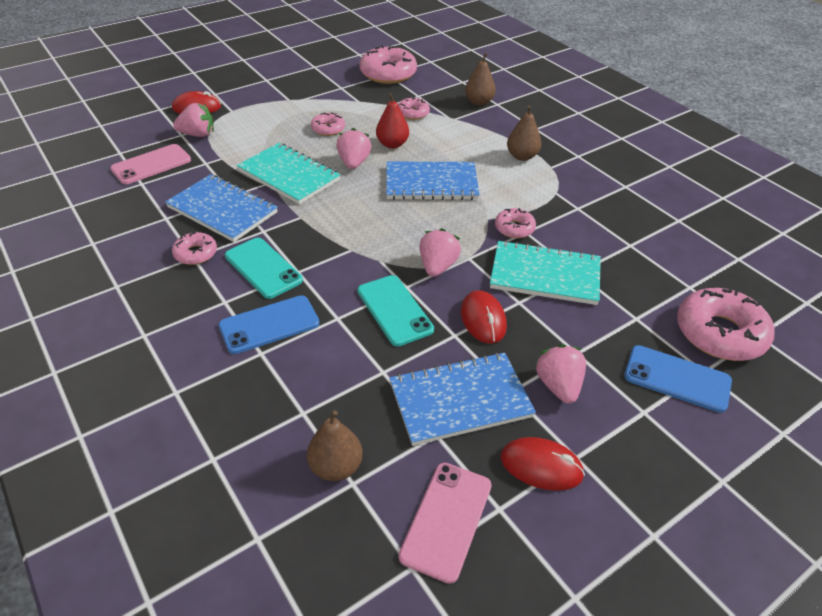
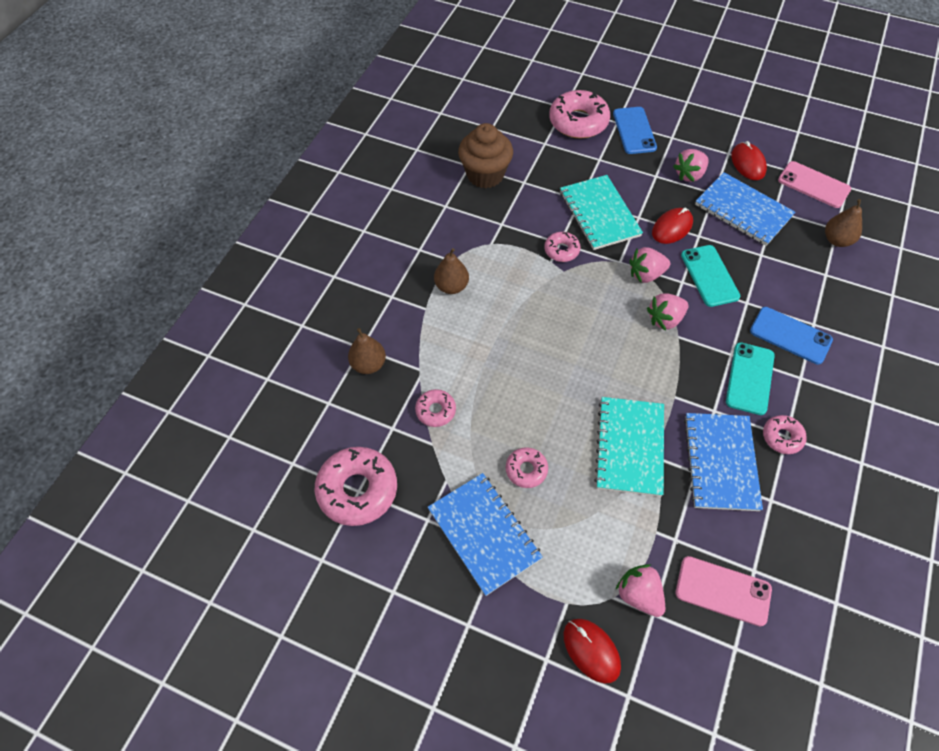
camera: 120 degrees left, 15 degrees up
(354, 163) = (566, 407): pink strawberry -> pink strawberry (665, 319)
(392, 144) = (509, 394): red pear -> none
(394, 310) = (709, 276): turquoise phone -> turquoise phone turned 45 degrees counterclockwise
(431, 183) = (548, 330): blue notebook -> blue notebook (484, 534)
(446, 520) = (813, 185): pink phone -> pink phone turned 45 degrees clockwise
(657, 224) = (485, 175): none -> brown cupcake

